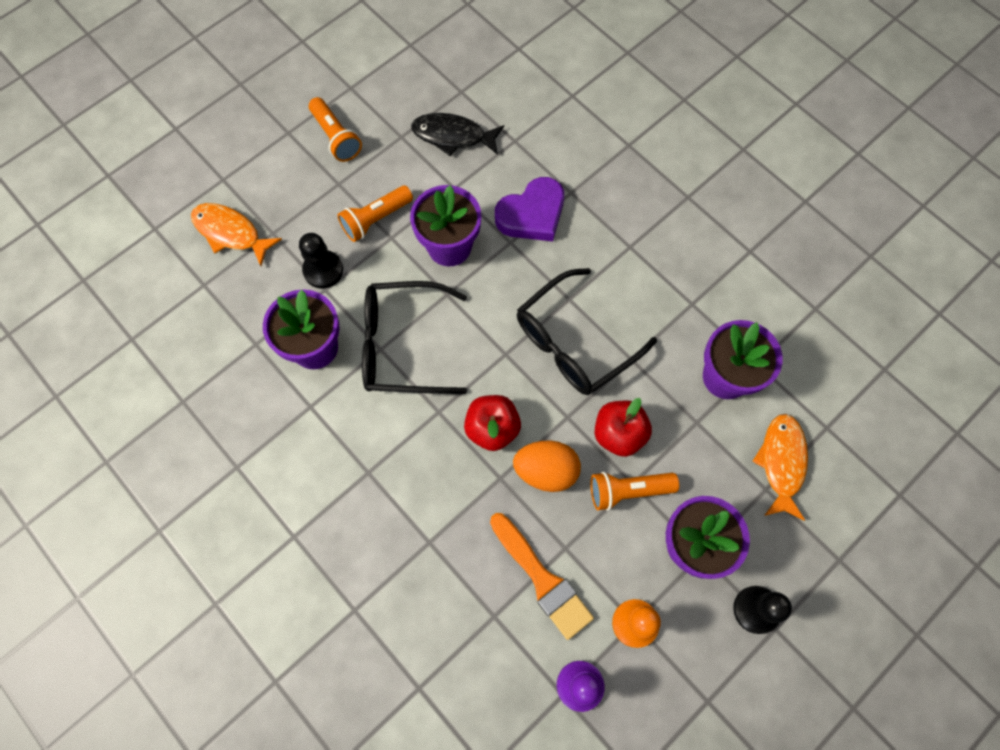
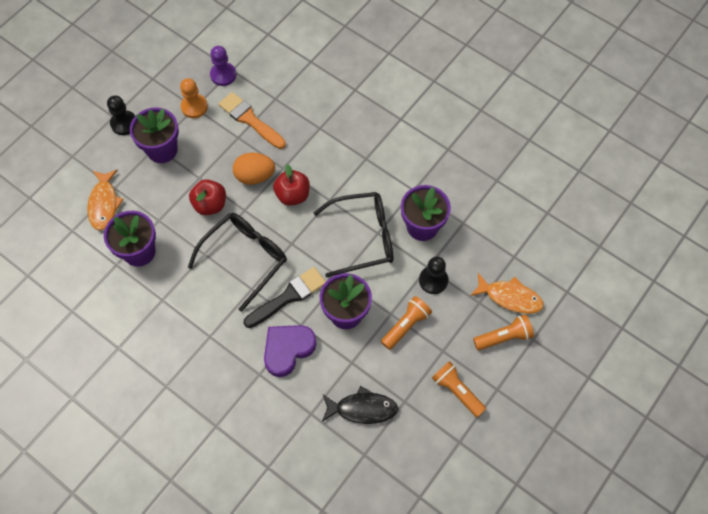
camera: 170 degrees right, 5 degrees down
(521, 280) = (288, 297): none -> black brush
(628, 491) = (202, 173): orange flashlight -> orange flashlight (504, 337)

